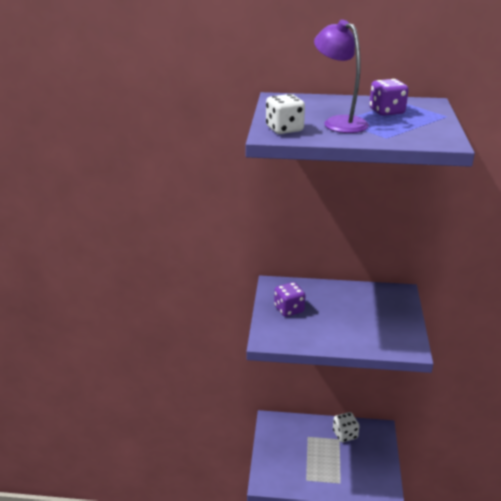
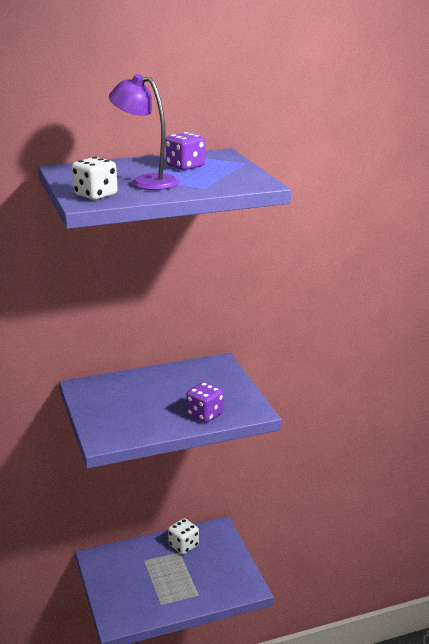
camera: 25 degrees left, 5 degrees down
(289, 309) = (111, 406): purple dice -> purple dice (205, 414)

